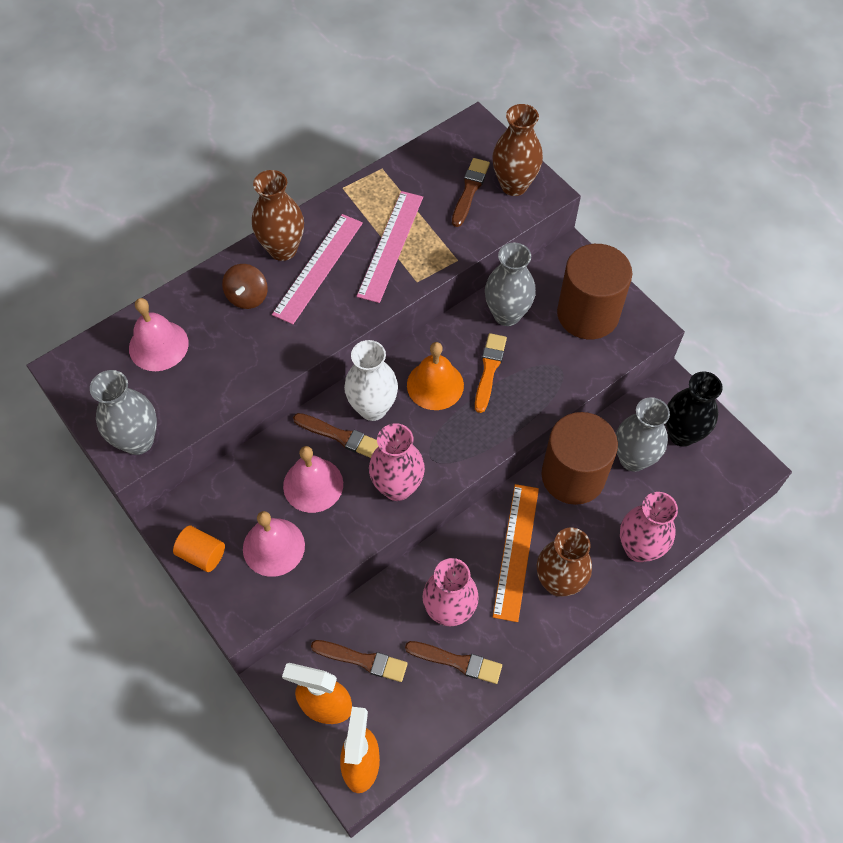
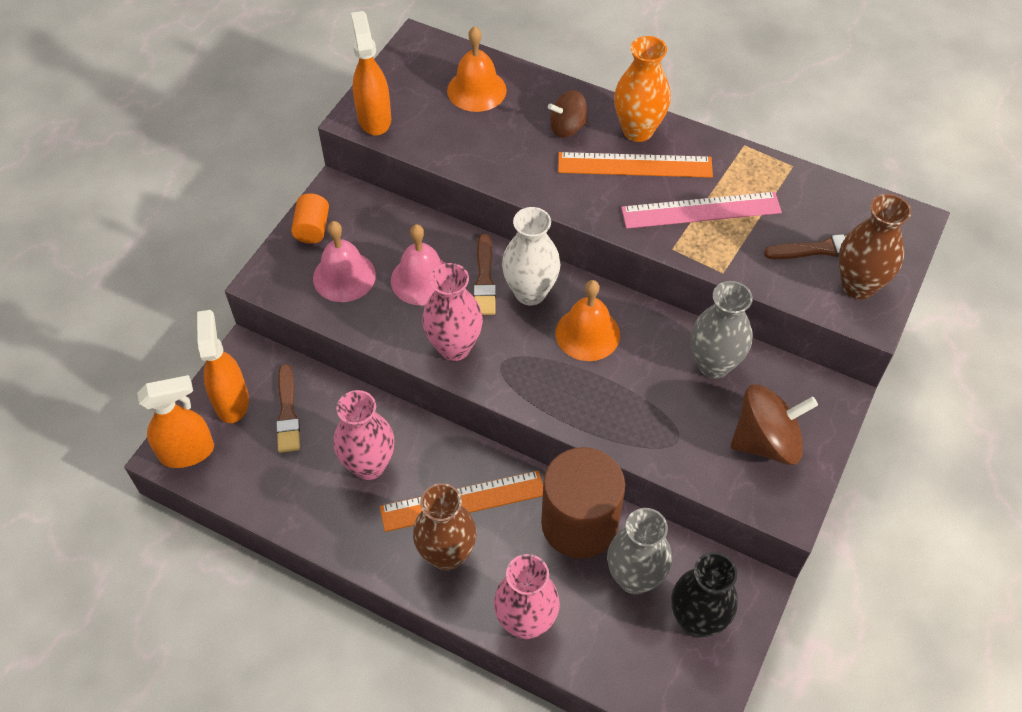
camera: 65 degrees right, 5 degrees down
(138, 441) = (374, 118): grey vase -> orange spray bottle
(158, 345) = (476, 90): pink bell -> orange bell
(283, 249) = (638, 130): brown vase -> orange vase
(318, 268) = (635, 165): pink ruler -> orange ruler
(457, 662) = (319, 493): brown brush -> none
(489, 370) = (634, 374): orange brush -> none
(588, 314) = (766, 441): brown cylinder -> brown spinning top

